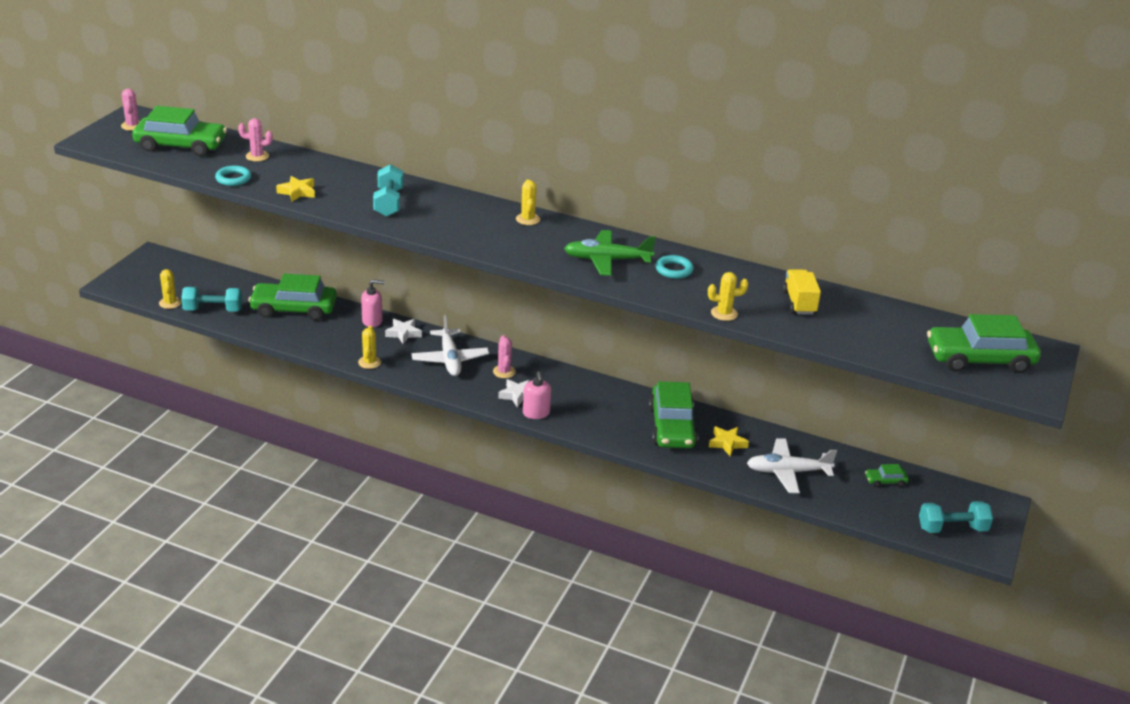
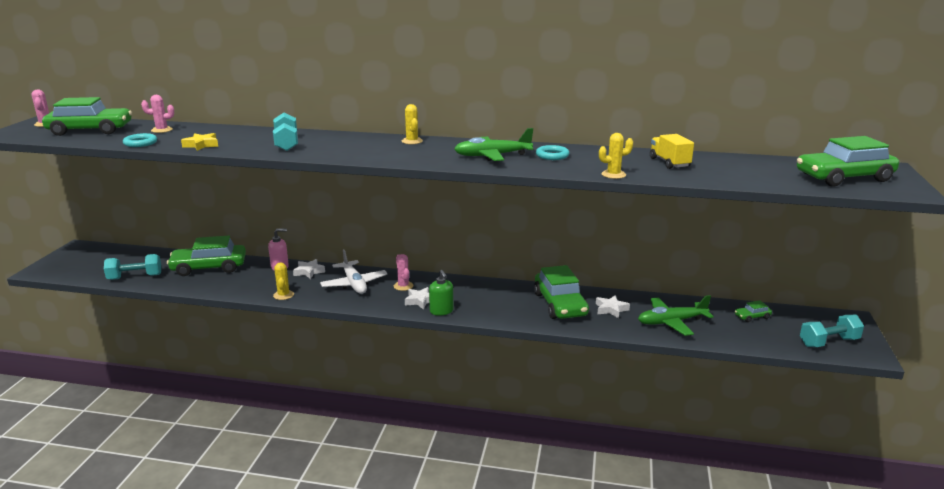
camera: 10 degrees left, 10 degrees down
(170, 303) = (94, 277): yellow cactus -> none
(536, 413) = (441, 311): pink soap dispenser -> green soap dispenser
(727, 443) = (611, 309): yellow star -> white star
(787, 472) = (671, 322): white plane -> green plane

